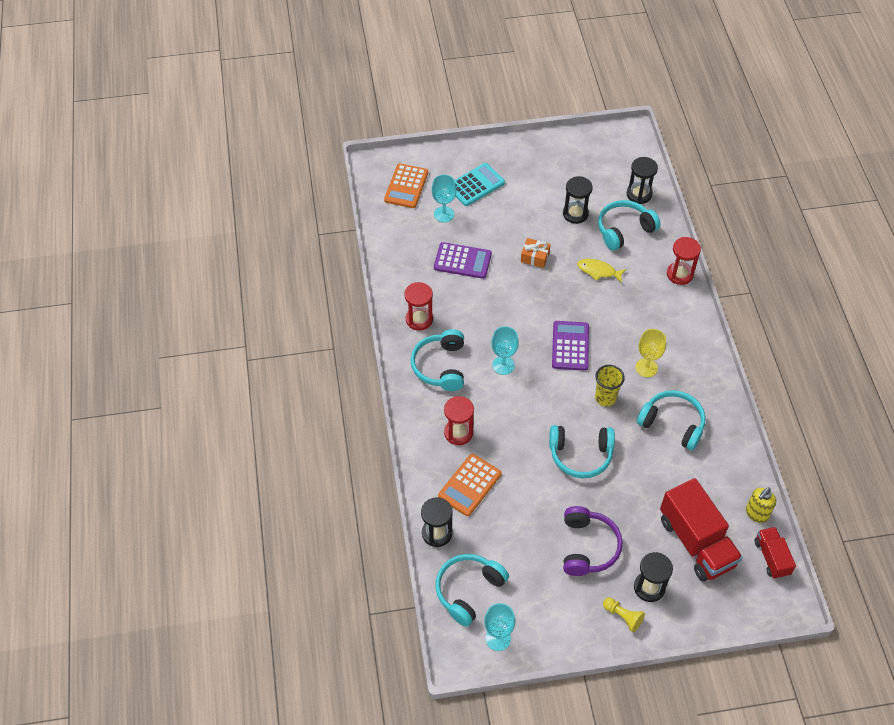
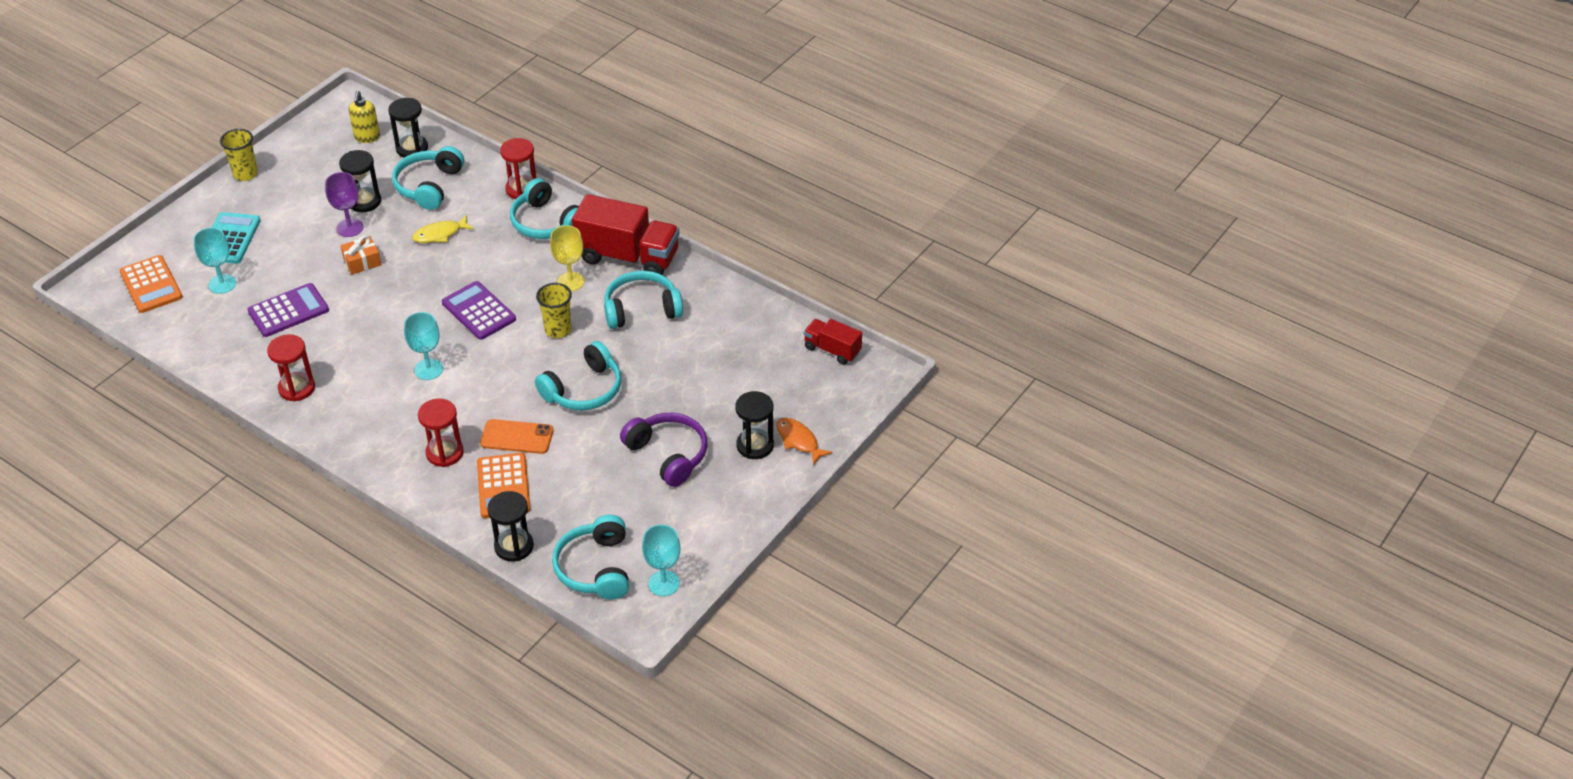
camera: 45 degrees left, 10 degrees down
(440, 366) = (364, 412): turquoise headphones -> turquoise headphones (546, 223)
(509, 456) = (517, 437): none -> orange phone
(525, 144) = (245, 174): none -> yellow cup
(549, 227) = (350, 228): none -> purple goblet
(623, 616) = (756, 483): yellow pawn -> none
(681, 608) = (799, 441): none -> orange fish
(696, 542) = (758, 383): red truck -> red truck (628, 257)
(756, 514) = (786, 327): yellow soap dispenser -> yellow soap dispenser (367, 137)

